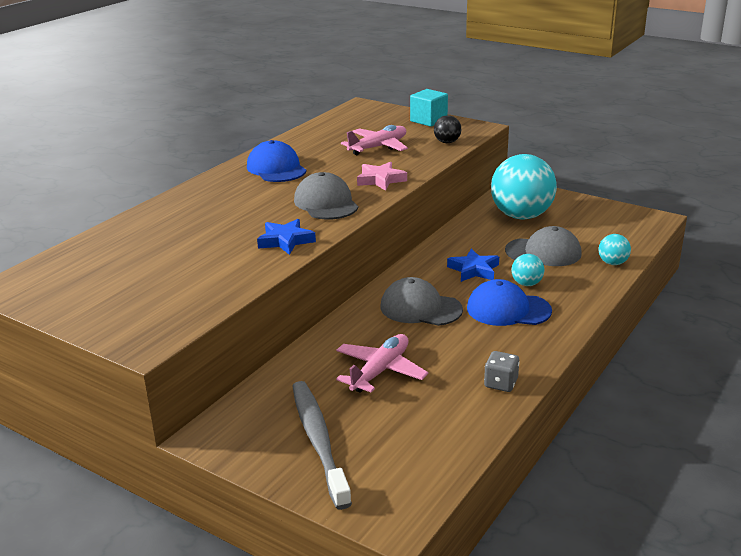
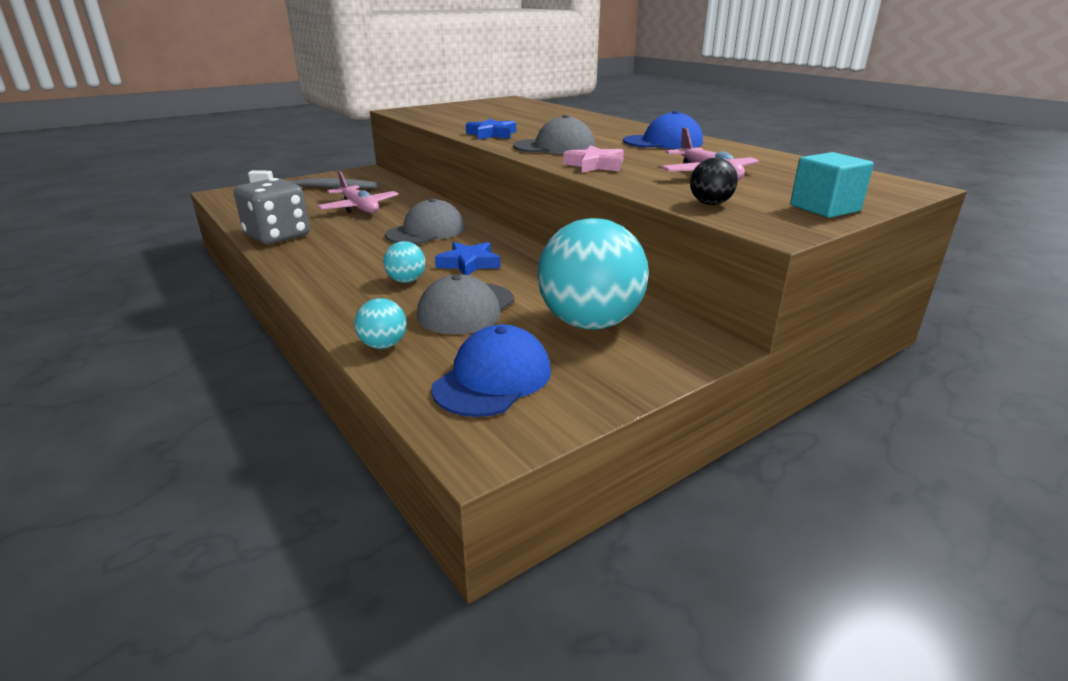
camera: 110 degrees right, 0 degrees up
(500, 383) = (278, 236): grey dice -> grey dice, size x1.95
(508, 309) = (372, 261): blue cap -> blue cap (493, 379)

